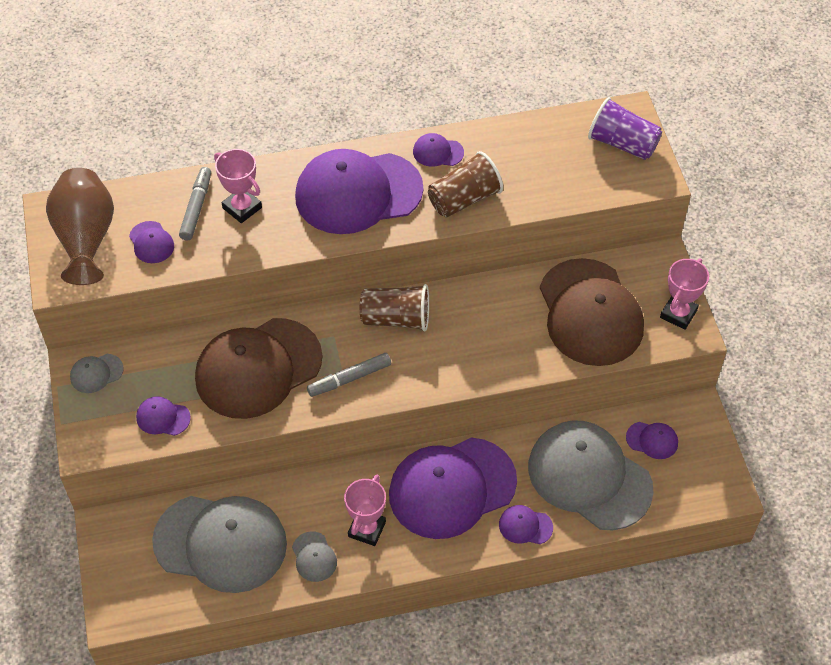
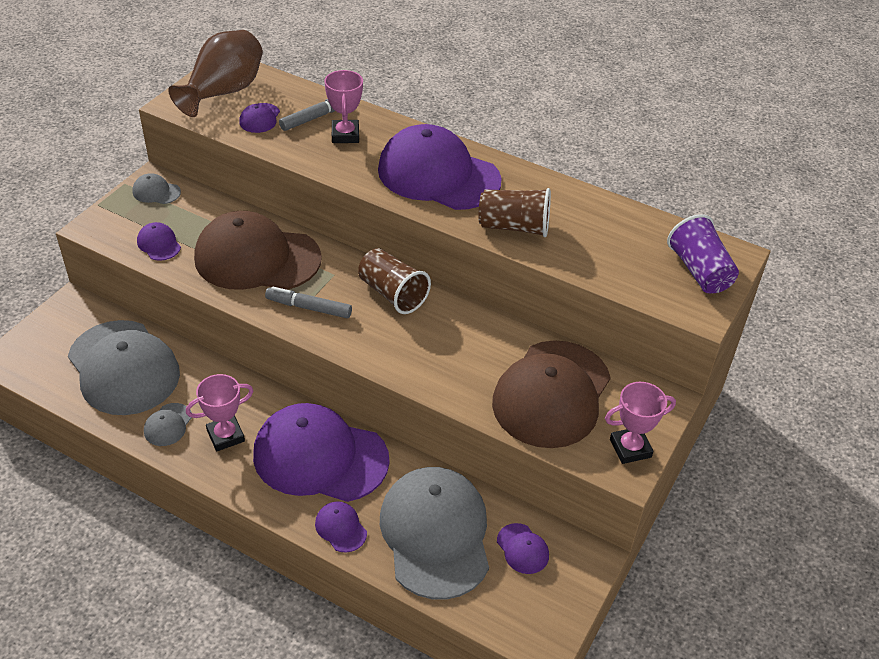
camera: 40 degrees right, 10 degrees down
(437, 152) = (533, 186): purple cap -> none

